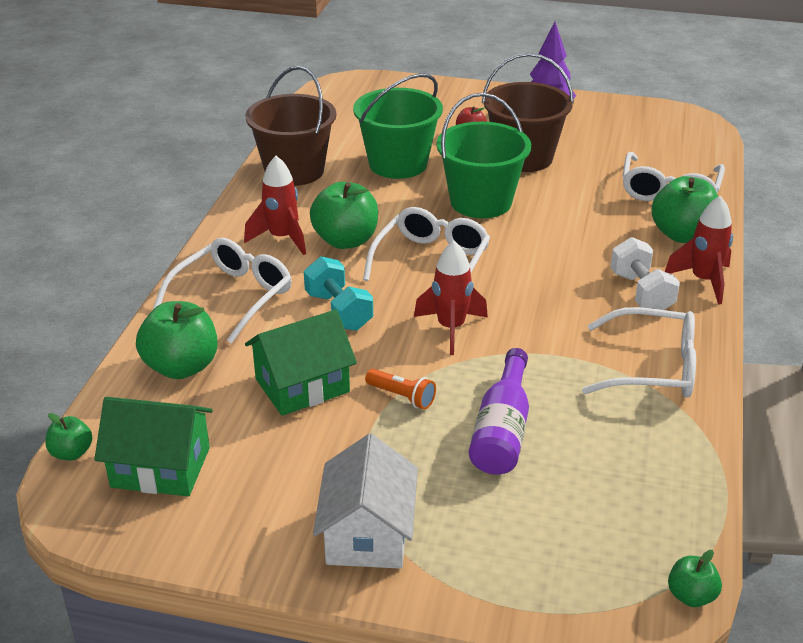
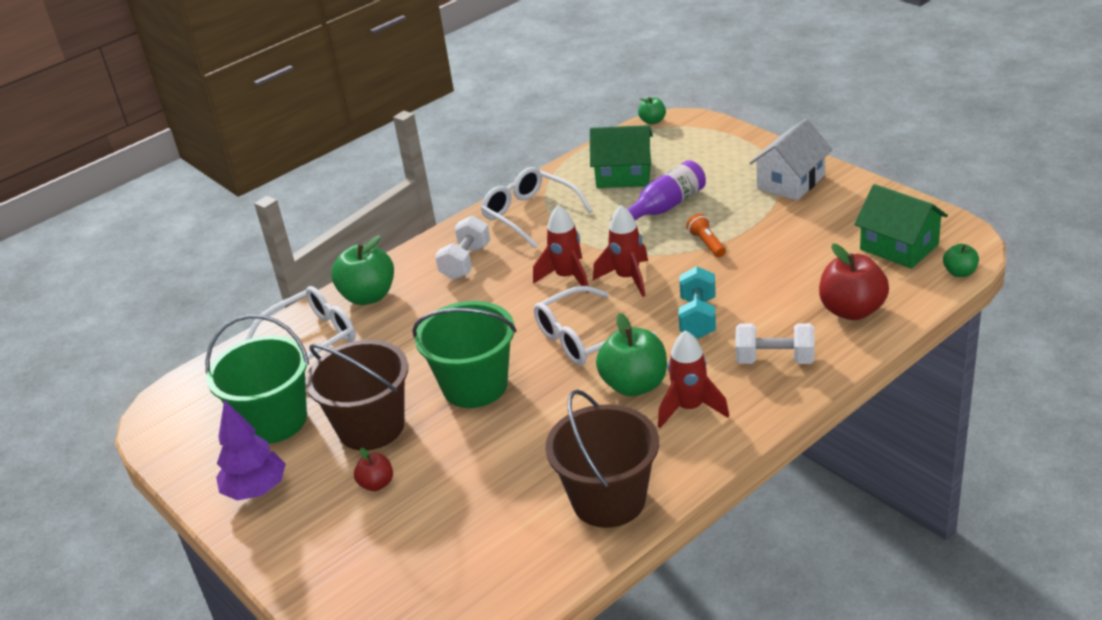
camera: 140 degrees left, 0 degrees up
(181, 367) = (852, 310): green apple -> red apple
(233, 296) = (775, 360): white glasses -> white dumbbell
(302, 385) = (769, 270): green house -> green house (624, 175)
(398, 164) = (495, 467): green bucket -> green bucket (274, 421)
(703, 281) = (413, 257): red rocket -> red rocket (567, 277)

